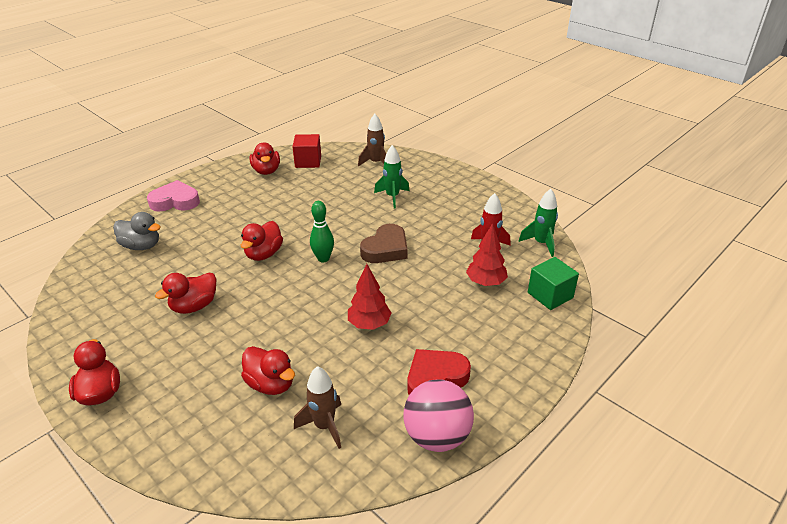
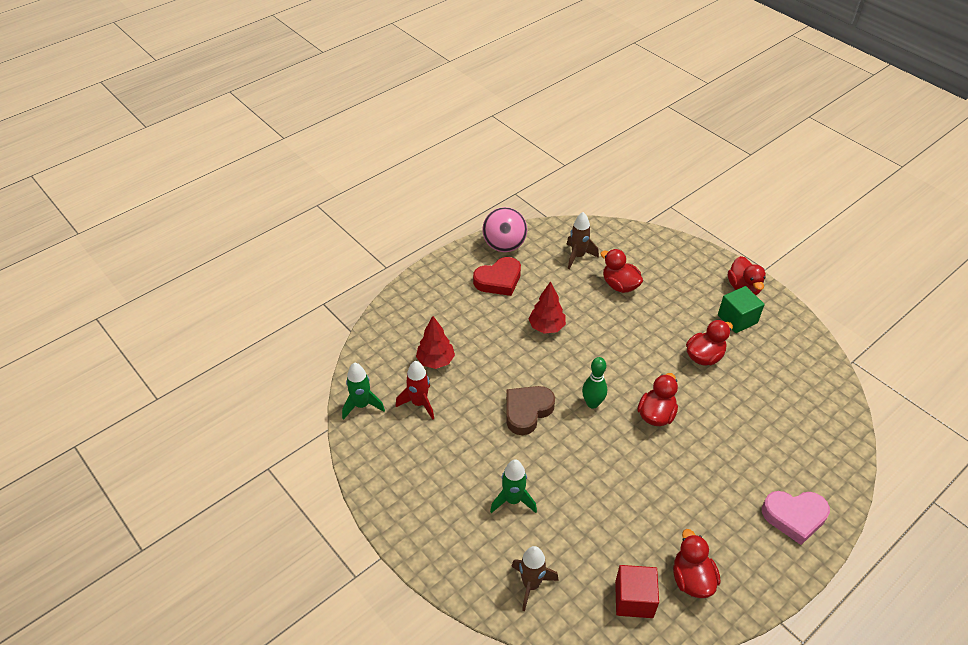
camera: 175 degrees left, 10 degrees up
(141, 246) = (795, 438): grey duck -> none
(550, 295) = (382, 343): green cube -> green cube (737, 319)

